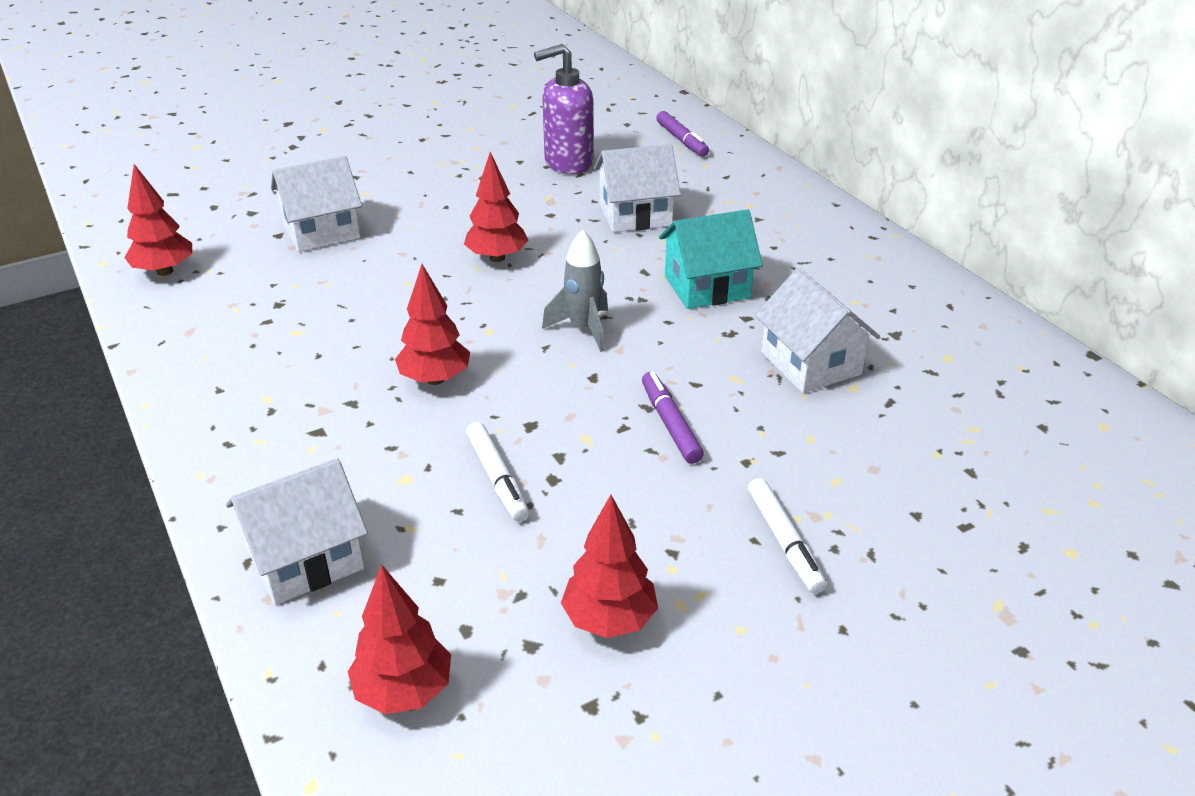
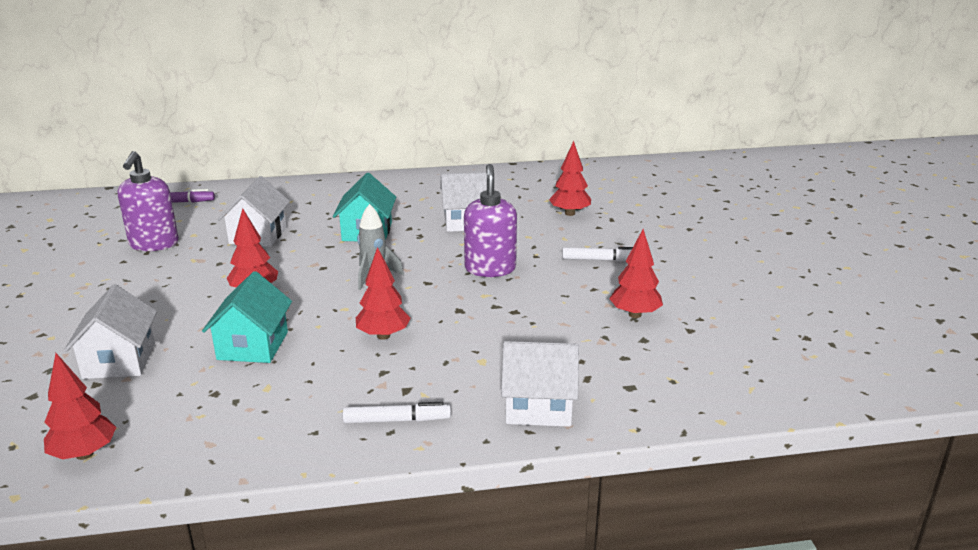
camera: 70 degrees left, 10 degrees down
(305, 559) = (538, 406): white house -> white house turned 75 degrees counterclockwise
(377, 296) = (253, 346): none -> turquoise house
(404, 691) = (663, 383): red tree -> red tree (570, 213)
(497, 478) = (502, 328): white marker -> white marker (397, 420)
(670, 424) = (490, 268): purple marker -> purple soap dispenser

